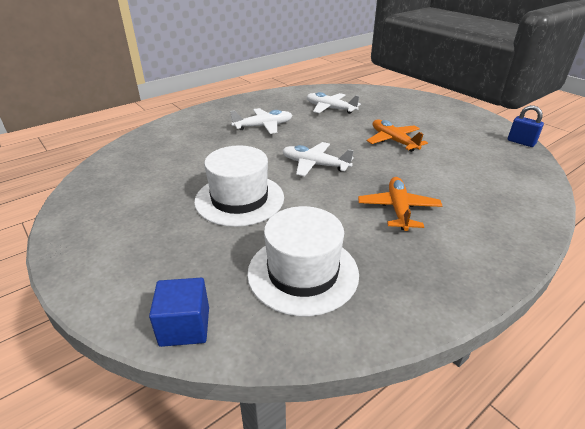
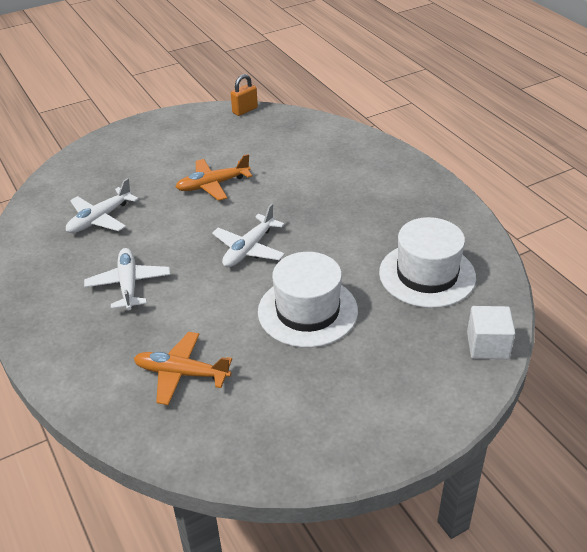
camera: 80 degrees left, 5 degrees up
(185, 326) = (487, 345): blue cube -> white cube
(398, 209) = (344, 207): orange plane -> orange plane (181, 373)
(521, 142) = (245, 110): blue padlock -> orange padlock

